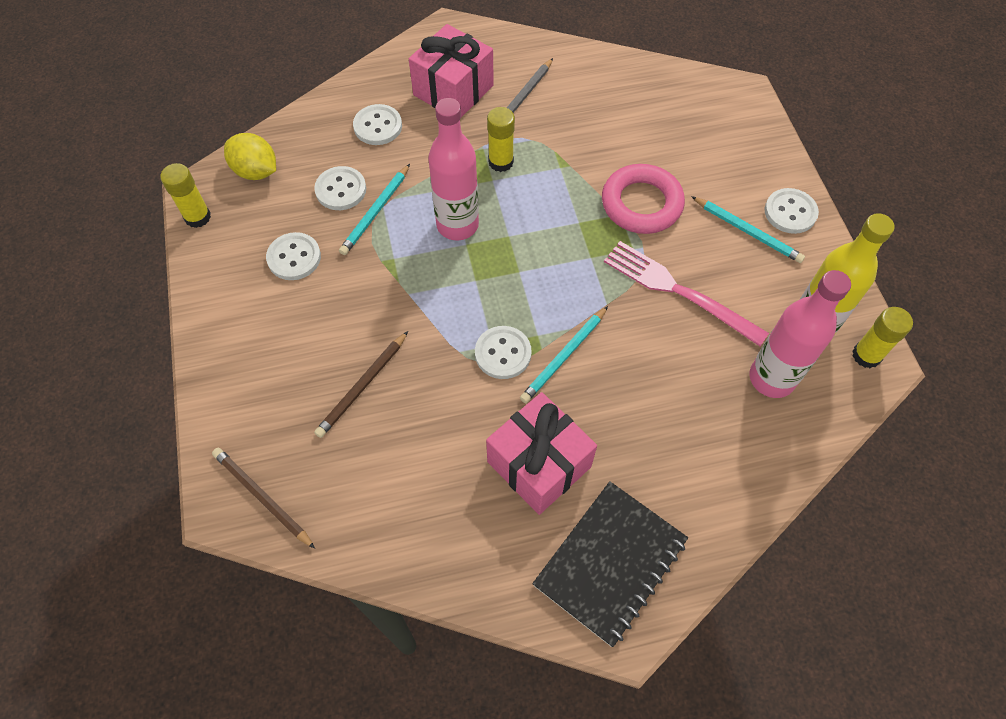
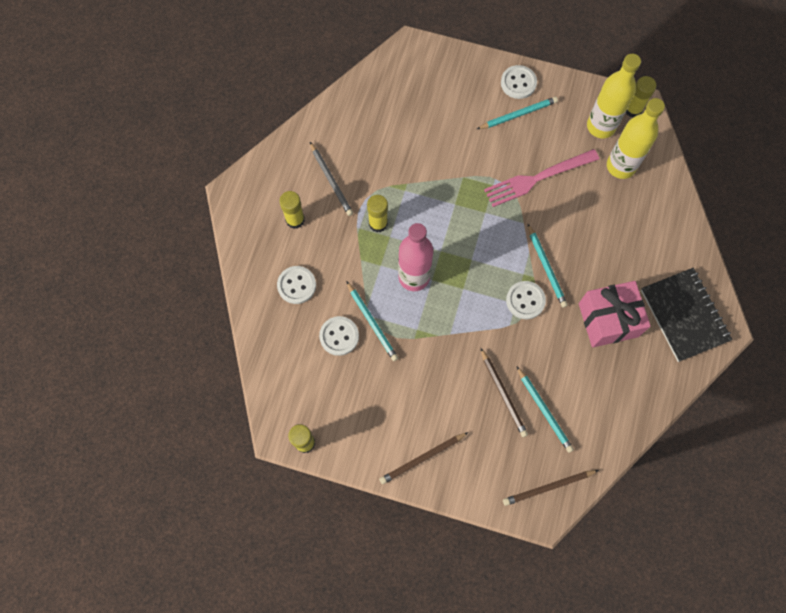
camera: 60 degrees left, 10 degrees up
(233, 338) = (422, 458): none -> brown pencil
(256, 171) = (287, 386): yellow lemon -> none
(294, 258) = (379, 392): white button -> none
(366, 444) = (544, 410): none -> turquoise pencil
(453, 90) = (295, 220): pink gift -> yellow glue stick
(641, 204) = (463, 160): pink ring -> none
(771, 378) = (621, 166): pink bottle -> yellow bottle

